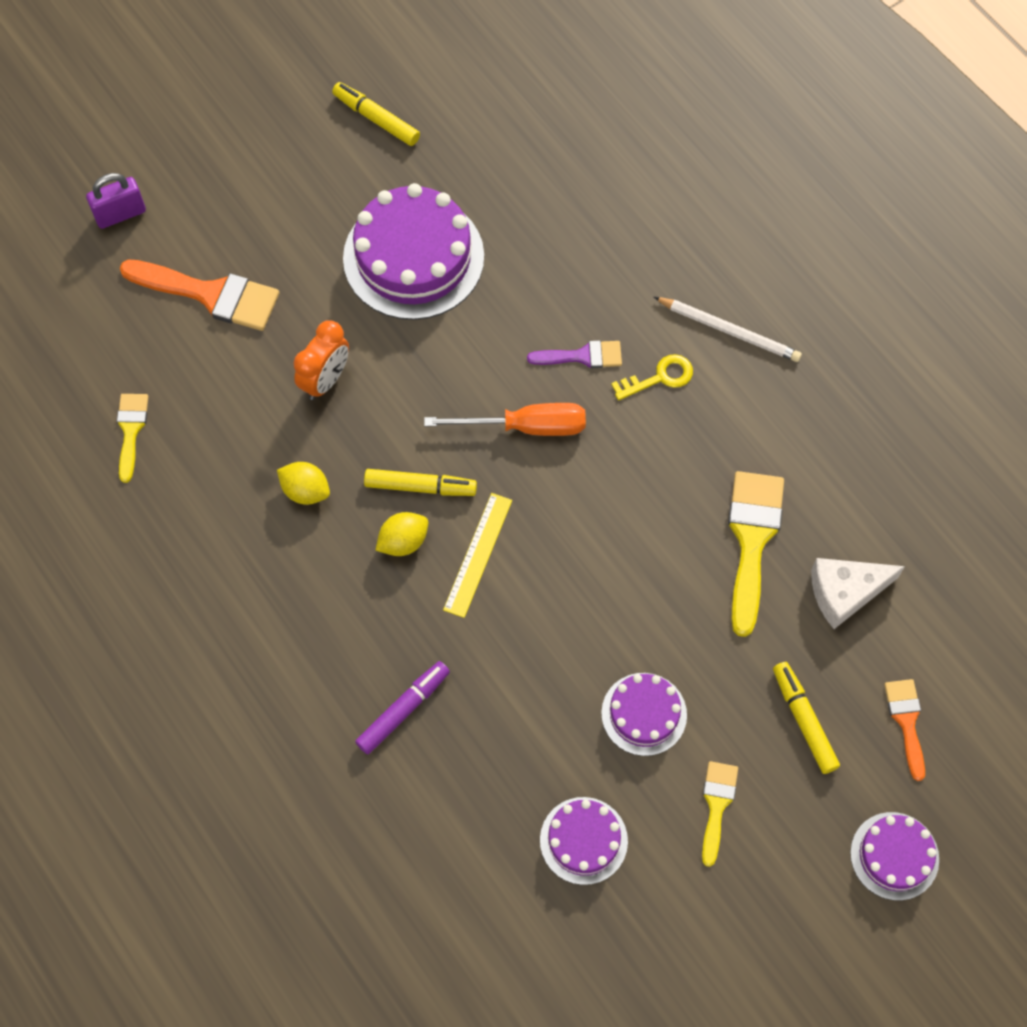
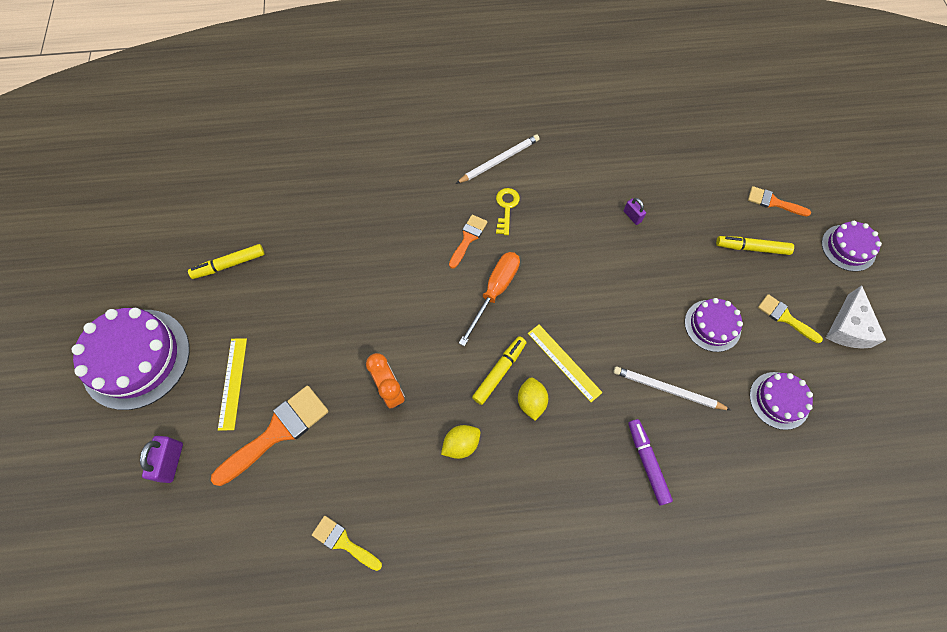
camera: 60 degrees left, 0 degrees up
(238, 215) = (233, 383): none -> yellow ruler
(413, 257) = (340, 294): purple cake -> purple cake (136, 358)
(515, 694) = (667, 389): none -> white pencil
(582, 356) = (468, 238): purple brush -> orange brush
(752, 540) = (632, 216): yellow brush -> purple padlock
(845, 593) = (686, 190): white cheese -> white cheese (848, 328)

